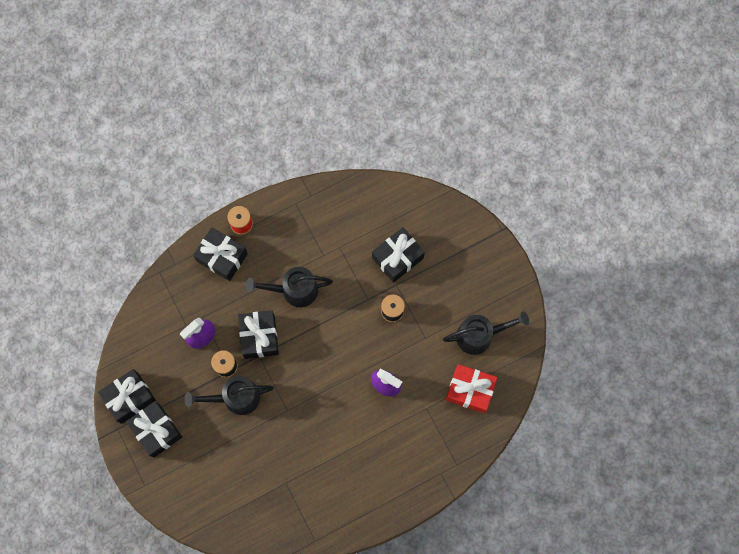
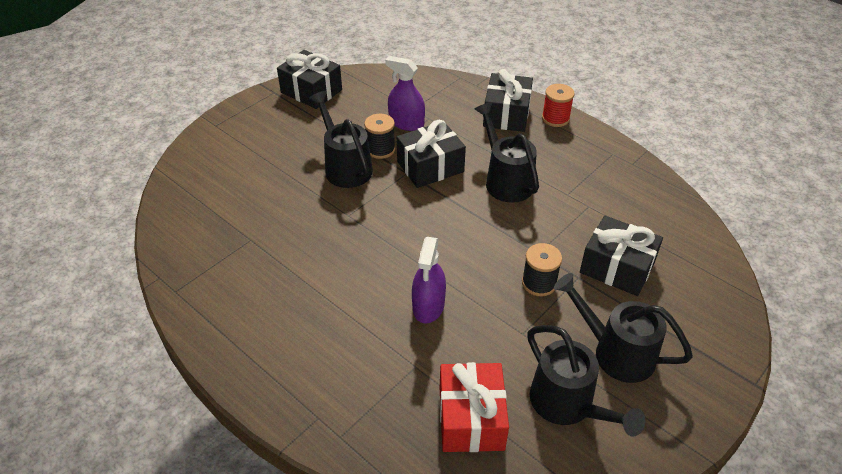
camera: 70 degrees right, 30 degrees down
(156, 430) = (281, 118): black gift -> none
(456, 292) = (615, 352): none -> black watering can

